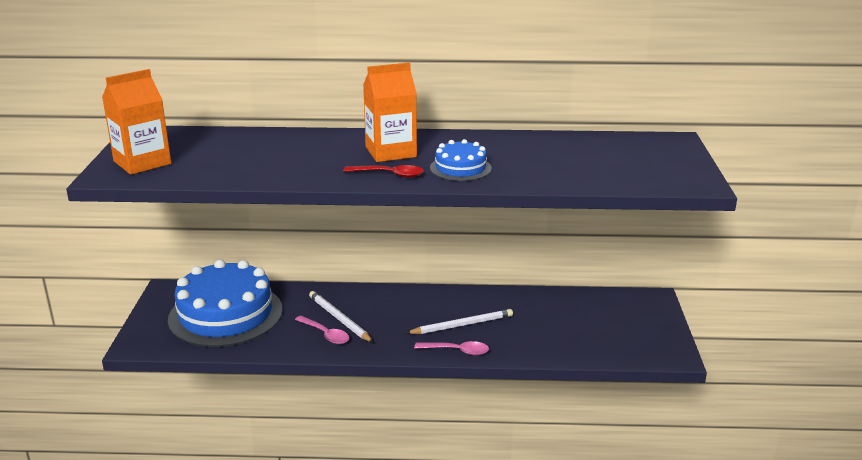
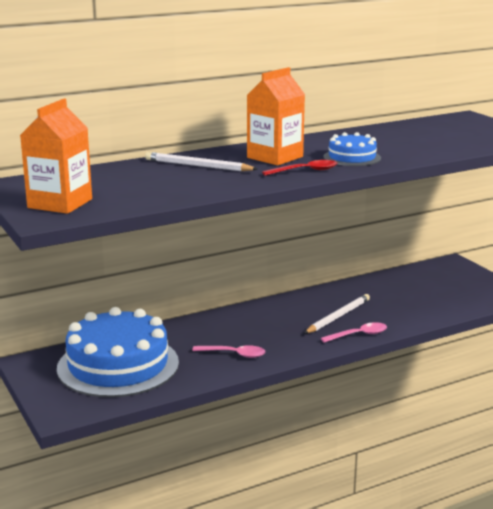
camera: 30 degrees left, 5 degrees down
(339, 319) = (230, 340): white pencil -> white pencil (198, 166)

